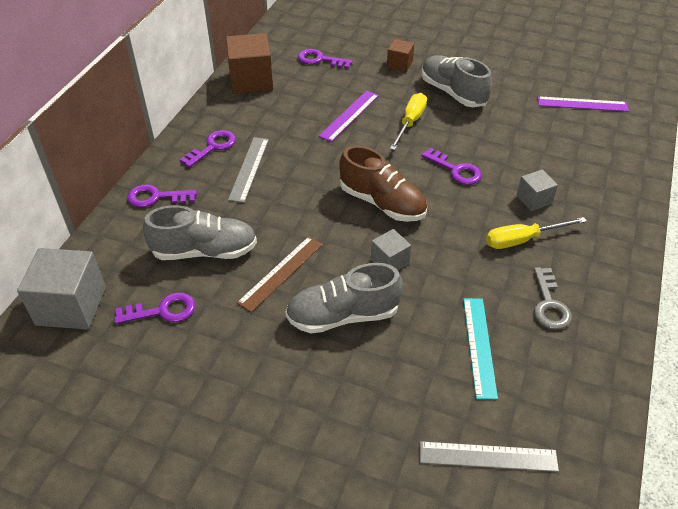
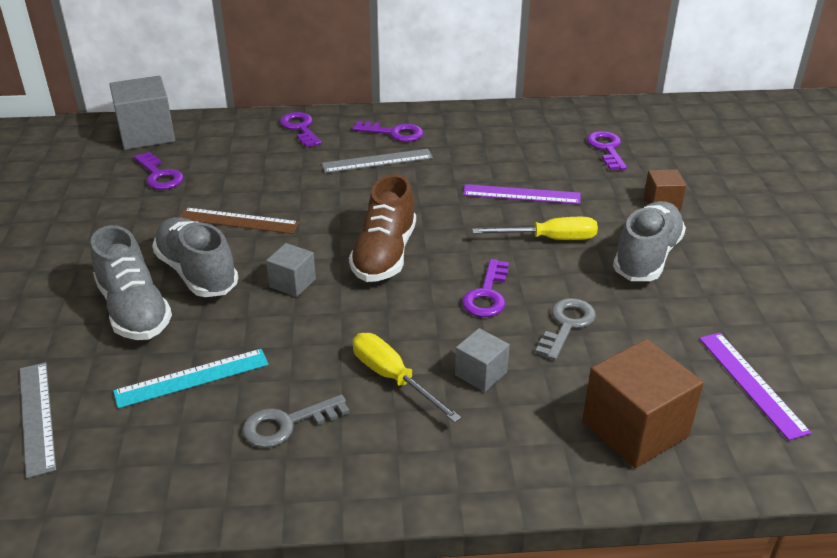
camera: 65 degrees right, 10 degrees down
(204, 251) = (244, 172): grey shoe -> grey shoe (134, 310)
(251, 80) = (522, 121): brown cube -> brown cube (635, 429)
(503, 148) = (566, 325): none -> grey key

